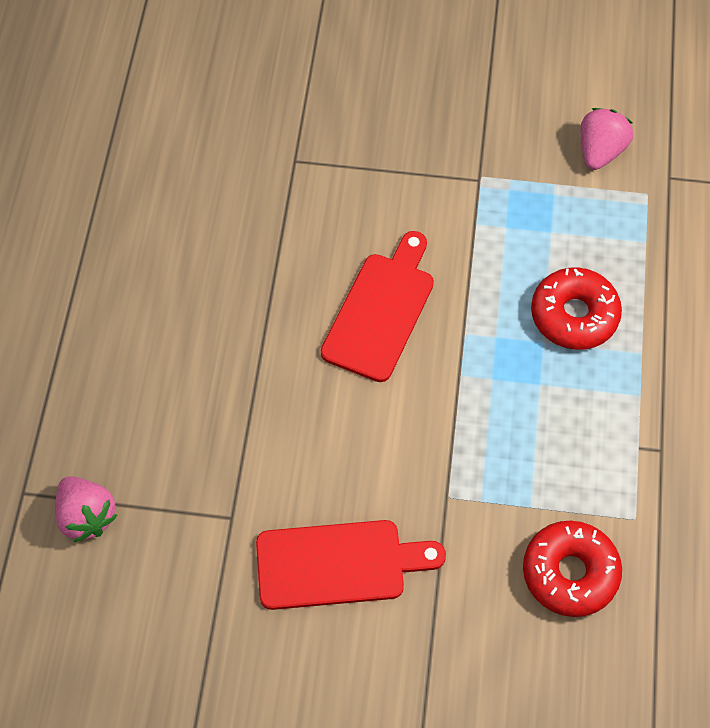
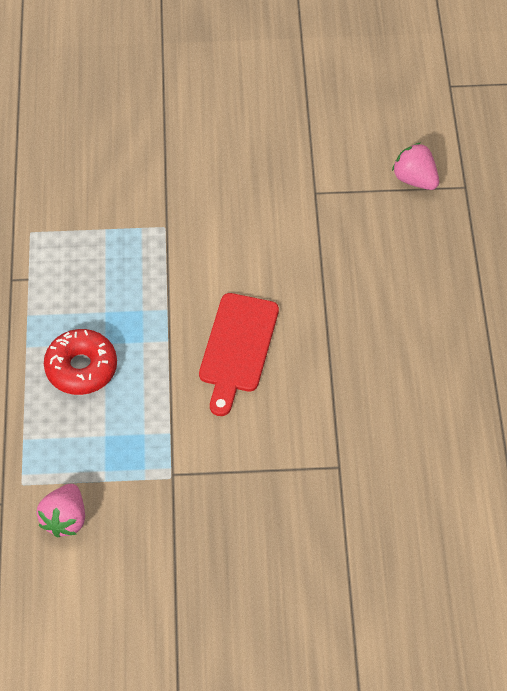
camera: 170 degrees right, 5 degrees down
(338, 564) = (234, 176): red cutting board -> none
(570, 573) = (75, 193): red donut -> none

